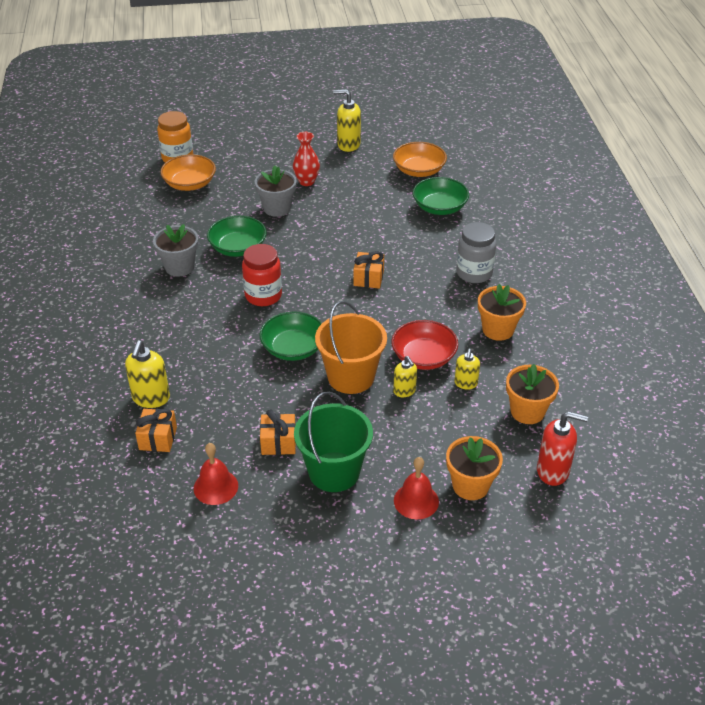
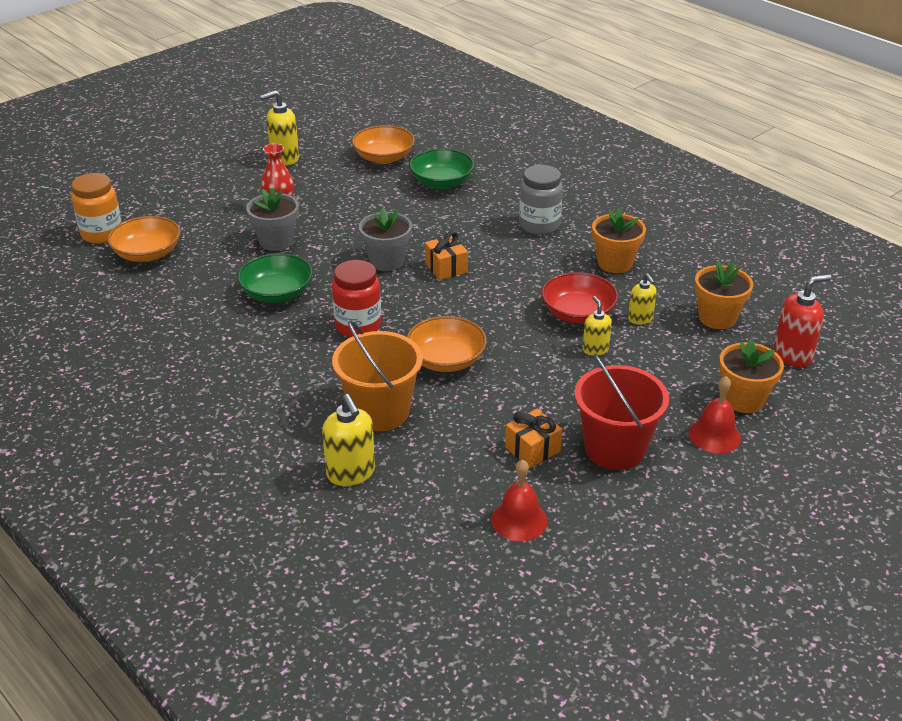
camera: 35 degrees left, 5 degrees down
(158, 438) = (405, 507): orange gift -> none
(179, 267) = (232, 336): grey flower pot -> grey flower pot (386, 261)
(293, 348) = (446, 360): green bowl -> orange bowl
(334, 472) = (615, 448): green bucket -> red bucket
(351, 377) = (532, 360): orange bucket -> orange bucket (380, 411)
(404, 391) = (595, 349): yellow soap dispenser -> yellow soap dispenser turned 135 degrees counterclockwise

